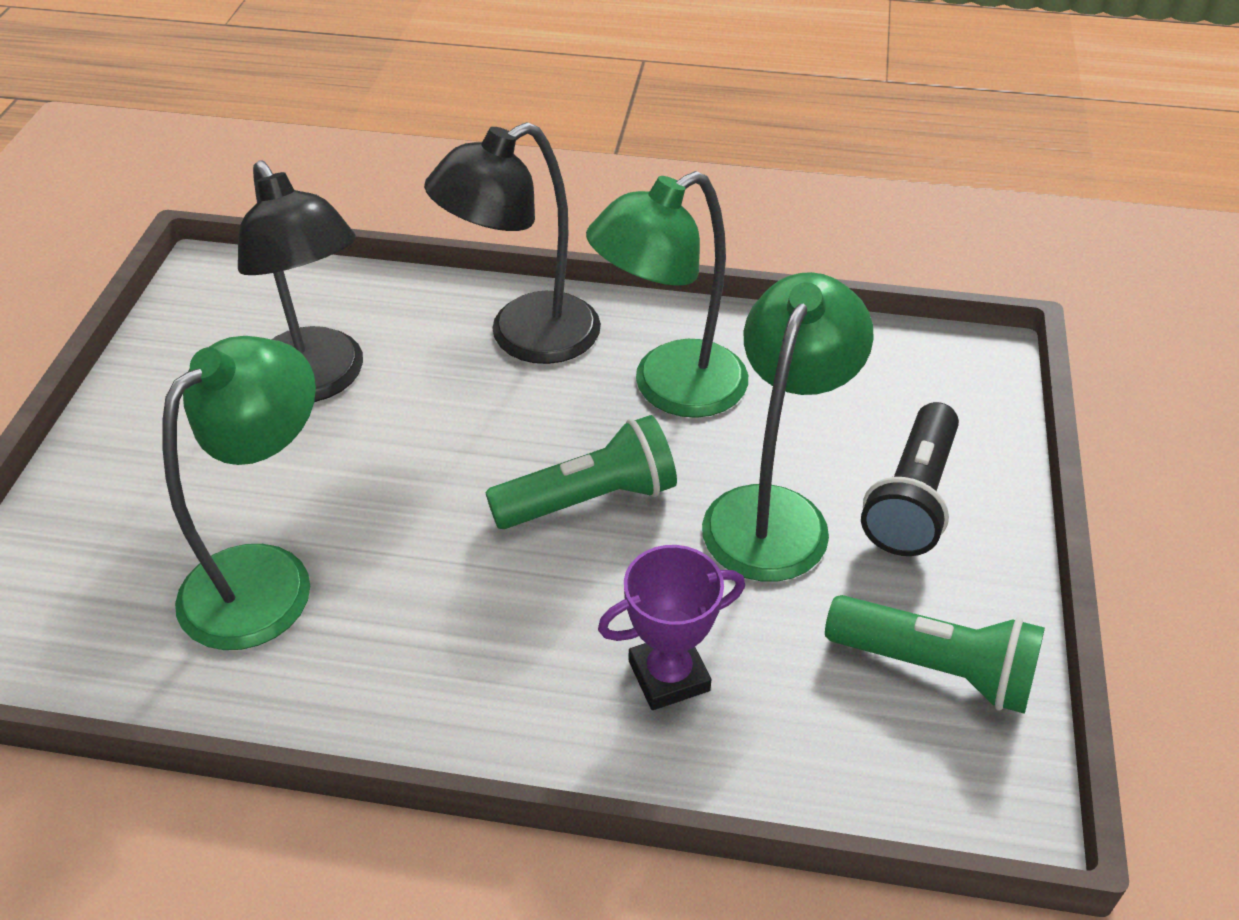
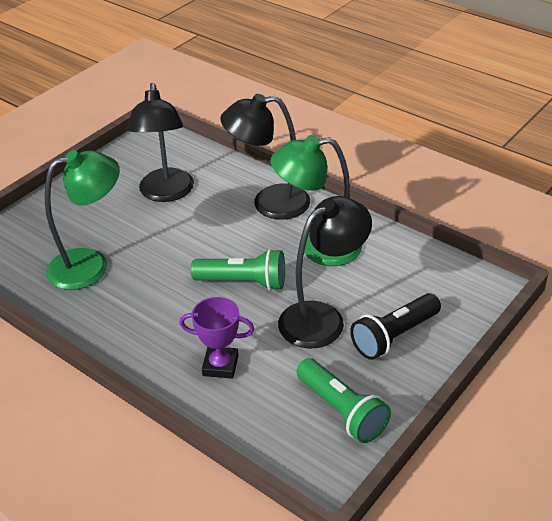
camera: 30 degrees right, 5 degrees down
(774, 512) = (322, 318): green lamp -> black lamp

